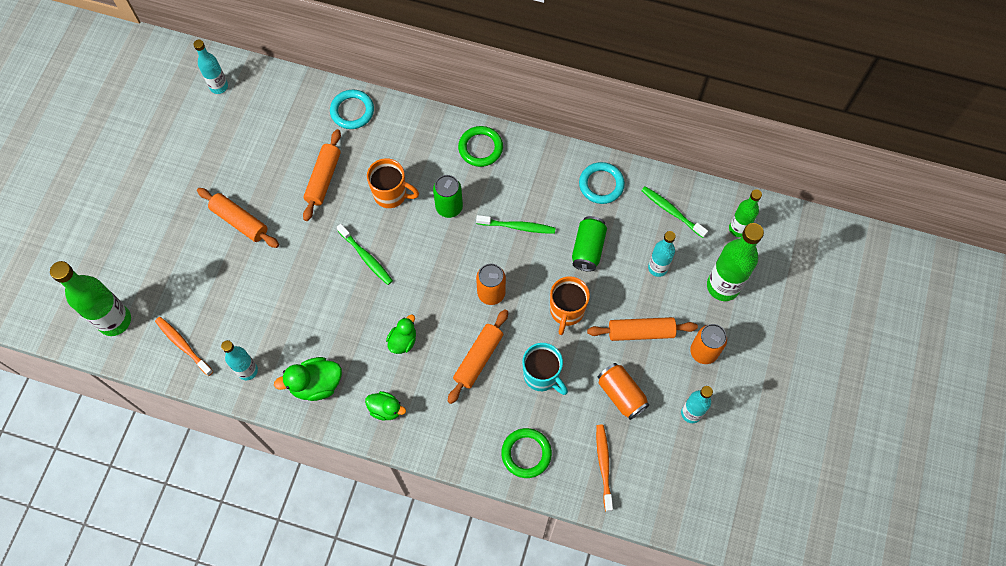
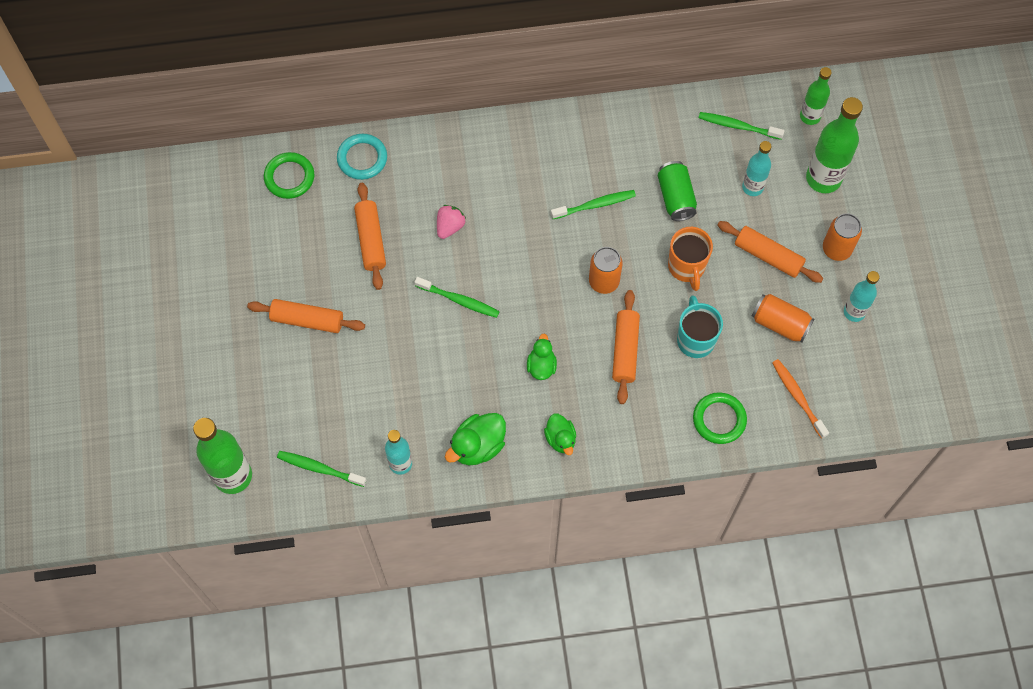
camera: 25 degrees left, 0 degrees up
(183, 345) = (319, 468): orange toothbrush -> green toothbrush
(219, 86) = (204, 191): turquoise bottle -> none
(386, 409) = (560, 439): green duck -> green duck turned 75 degrees clockwise
(391, 194) = (450, 226): orange mug -> pink strawberry
(449, 207) = (516, 214): green can -> none
(480, 148) = (515, 141): green ring -> green ring (289, 177)
(542, 376) = (695, 339): turquoise mug -> turquoise mug turned 120 degrees counterclockwise
(601, 184) = (655, 128): turquoise ring -> none
(641, 332) = (768, 256): orange rolling pin -> orange rolling pin turned 60 degrees clockwise

